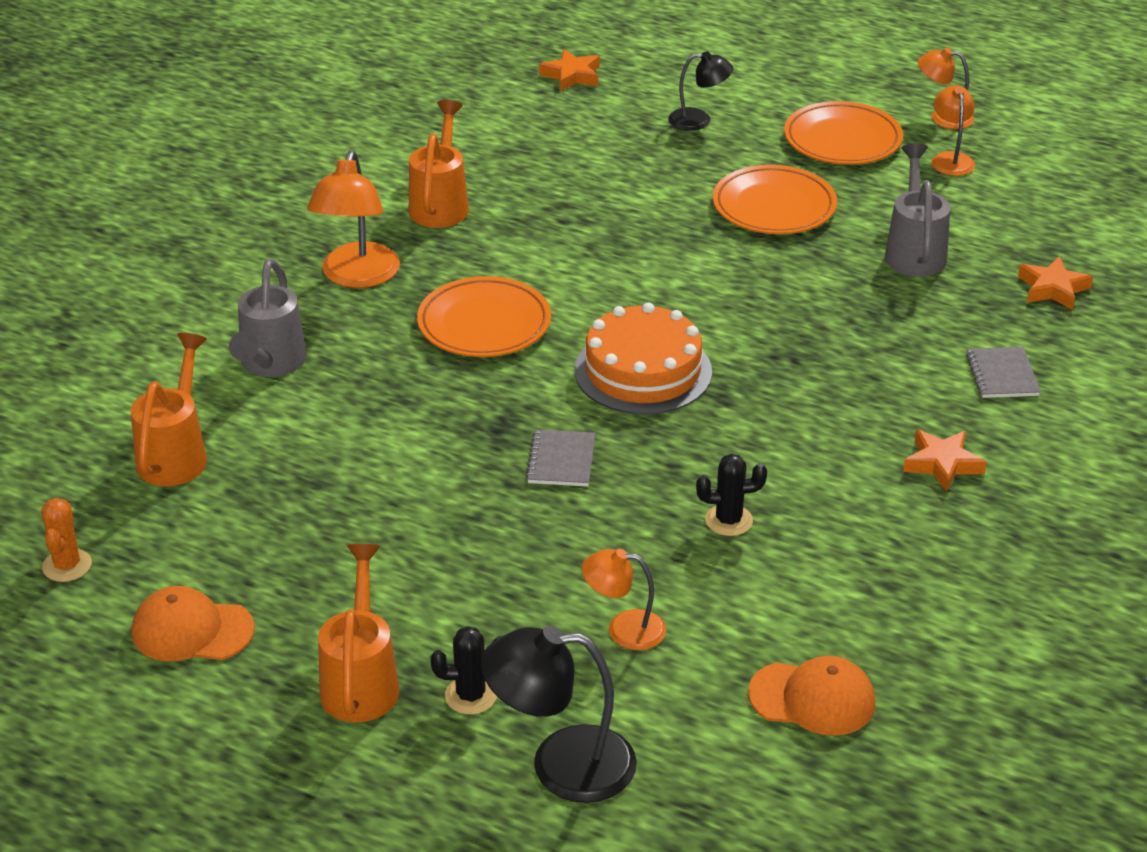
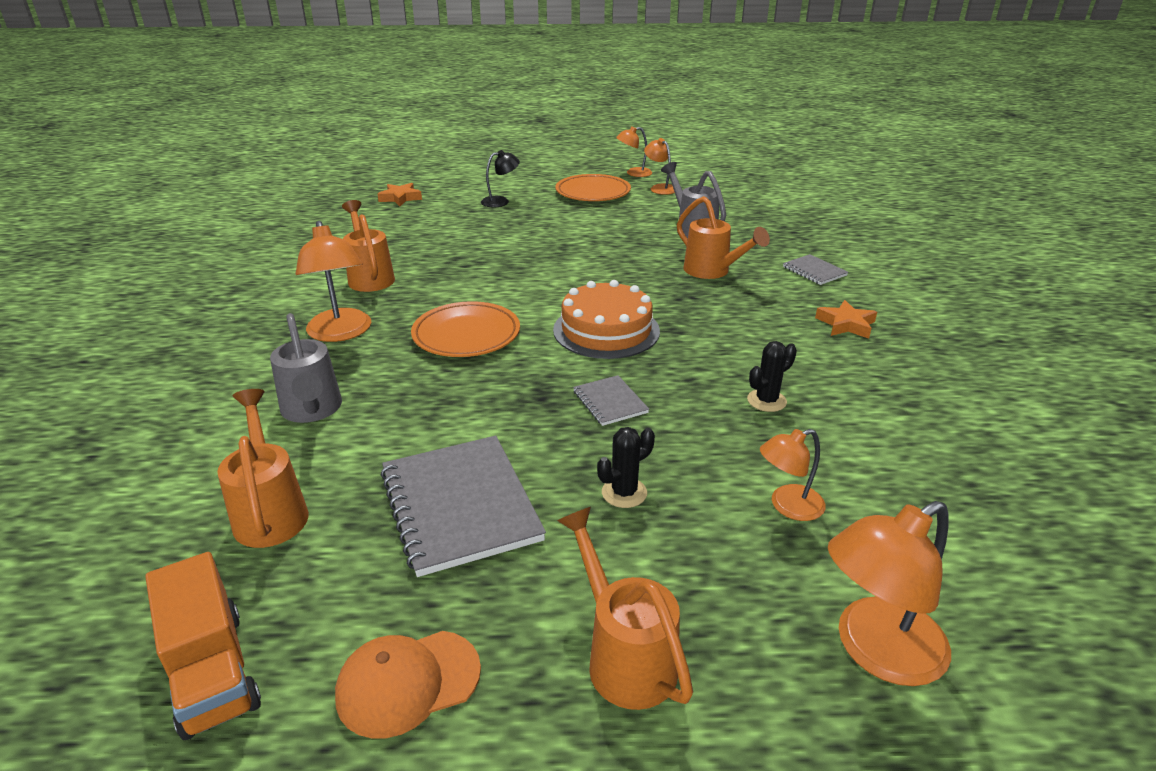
camera: 30 degrees left, 5 degrees down
(67, 565) = (212, 671): orange cactus -> orange truck
(332, 511) = (460, 506): none -> grey notebook
(471, 696) = (734, 622): black cactus -> black cactus (624, 493)
(561, 764) = (875, 651): black lamp -> orange lamp
(774, 207) = (590, 228): orange plate -> none
(812, 698) = (972, 501): orange cap -> none
(862, 331) = (712, 272): none -> orange watering can
(1053, 289) = (784, 227): orange star -> none

